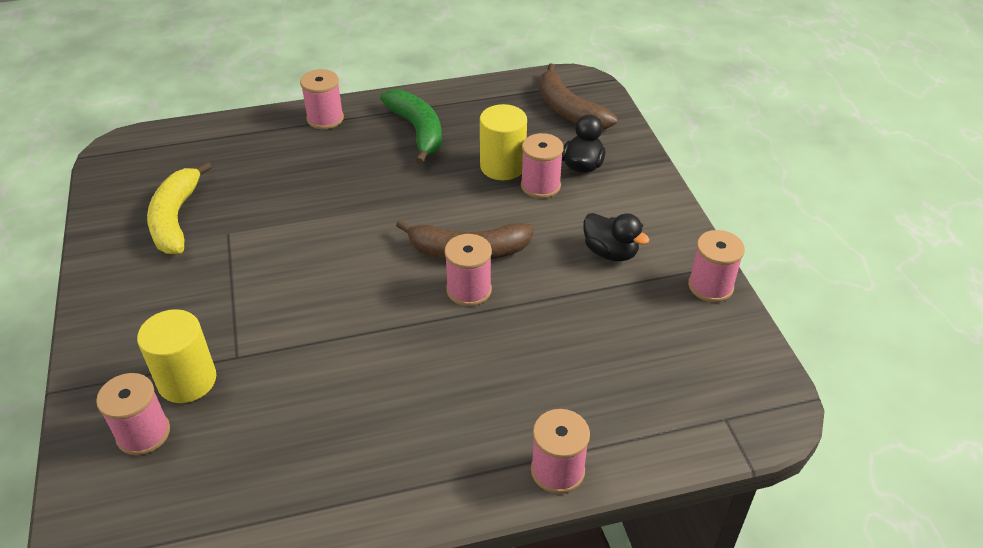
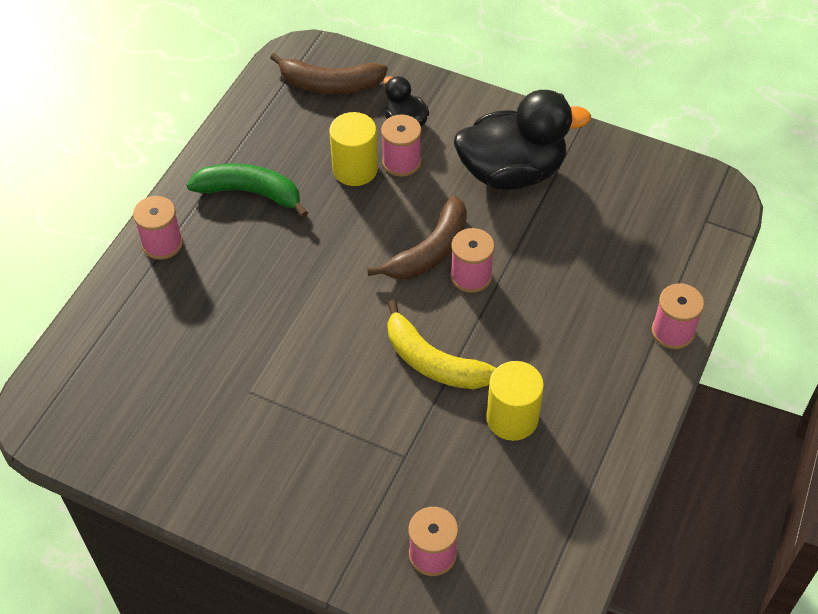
camera: 50 degrees left, 10 degrees up
(176, 219) = (192, 419): yellow banana -> yellow banana (433, 361)
(187, 381) = (402, 501): yellow cylinder -> yellow cylinder (512, 418)
(610, 252) = (512, 172): black duck -> black duck, size x2.02
(710, 286) = (595, 144): pink spool -> none

